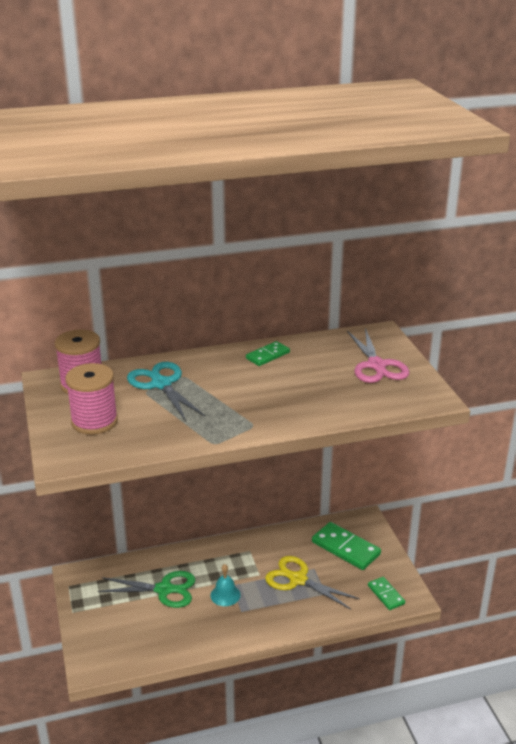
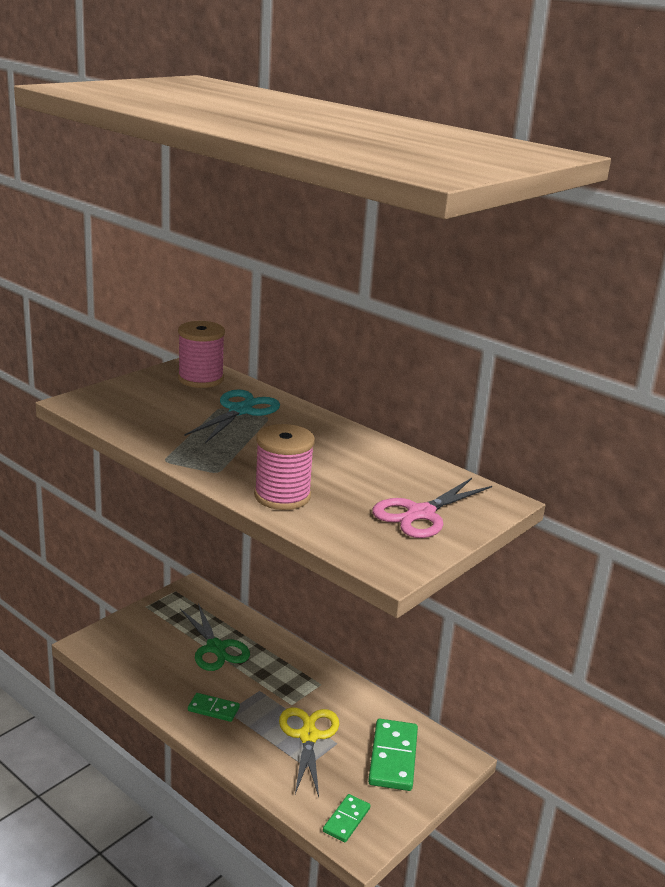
camera: 55 degrees right, 5 degrees down
(94, 421) = (147, 399): pink spool -> pink spool (282, 496)
(225, 595) = (241, 691): turquoise bell -> none
(267, 355) = (359, 447): green domino -> green domino (213, 709)

